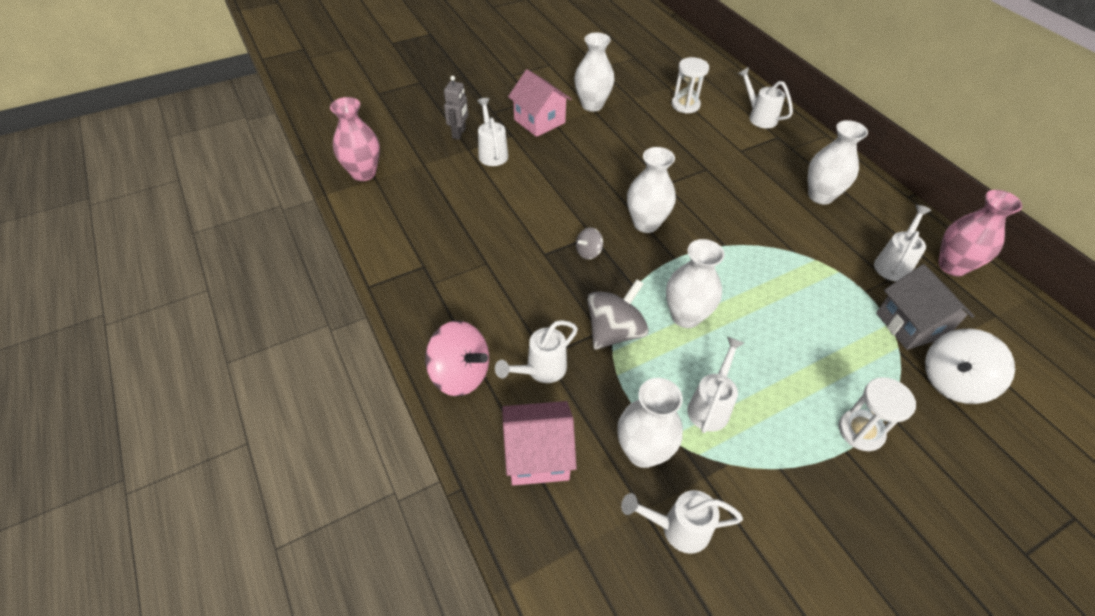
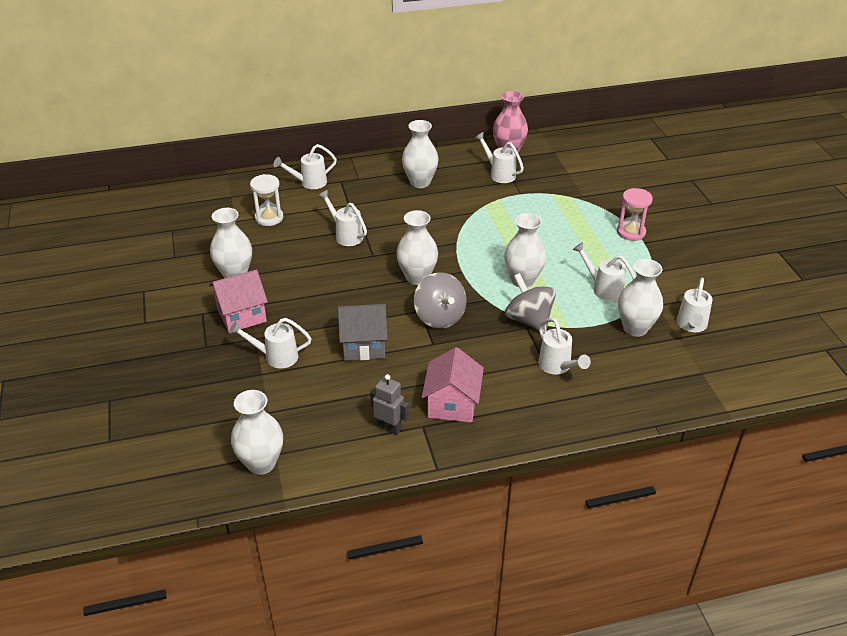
camera: 75 degrees left, 10 degrees down
(363, 173) = (261, 463): pink vase -> white vase
(459, 133) = (230, 377): grey robot -> grey robot (389, 428)
(460, 374) = (553, 414): pink spinning top -> none
(538, 455) = (632, 381): pink house -> pink house (452, 404)
(588, 252) = (439, 317): grey spinning top -> grey spinning top, size x1.97
(688, 158) = (345, 235): none -> white watering can
(861, 431) = (631, 232): white hourglass -> pink hourglass
(910, 325) = (554, 185): grey house -> grey house (363, 345)
(952, 381) = (600, 186): white spinning top -> none

